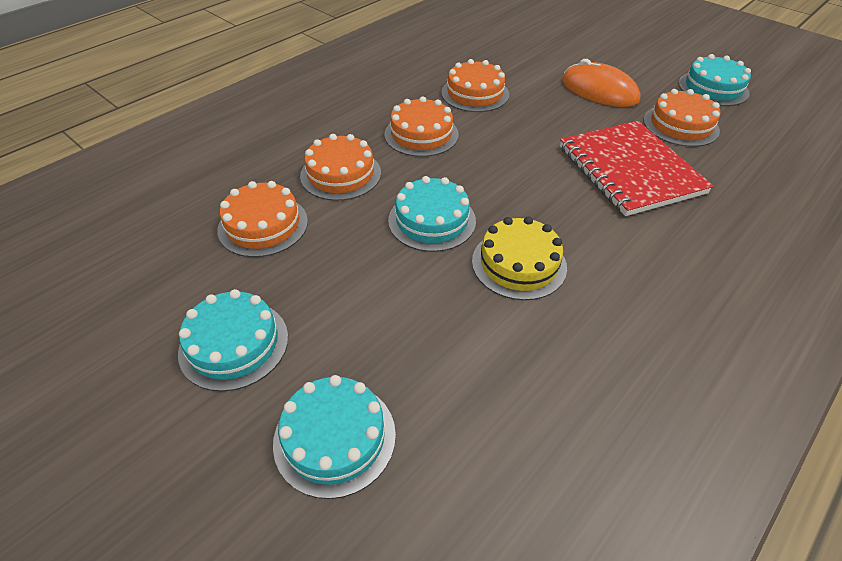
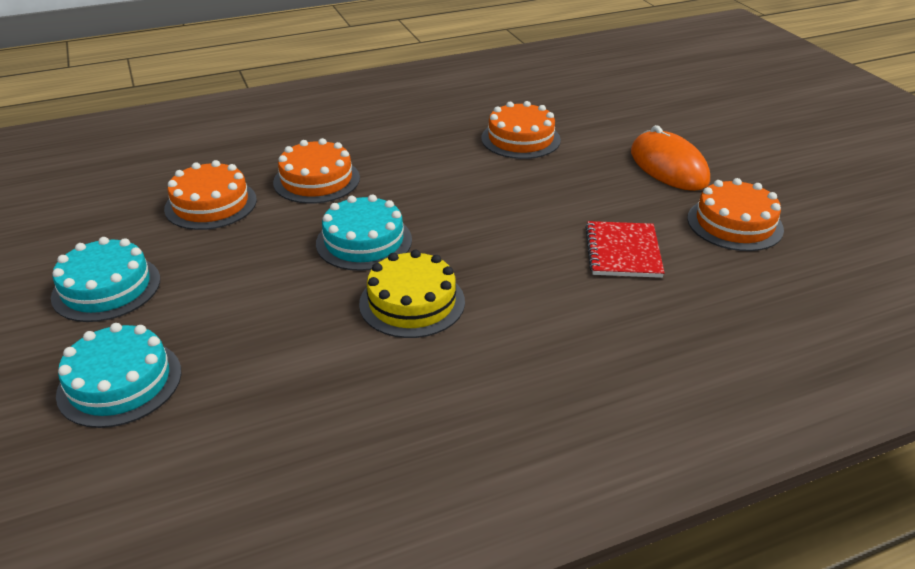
camera: 25 degrees right, 10 degrees down
(421, 134) = (427, 164): orange cake -> none
(630, 170) = (623, 252): red notebook -> red notebook, size x0.58
(713, 88) = (822, 195): turquoise cake -> none

